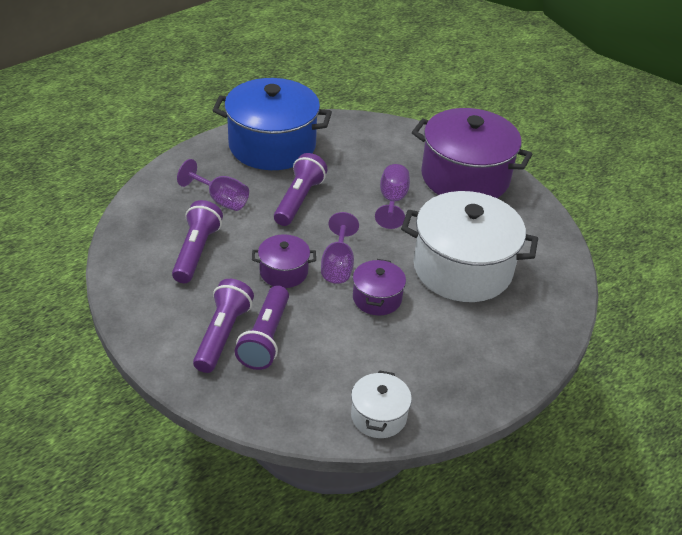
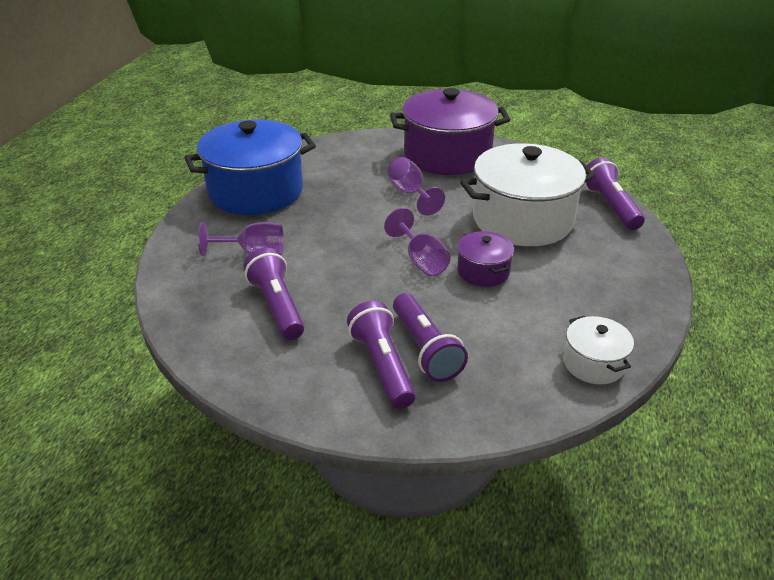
camera: 30 degrees left, 5 degrees down
(283, 272) = (379, 287): purple pot -> none
(299, 200) = (329, 224): purple flashlight -> purple flashlight (610, 206)

